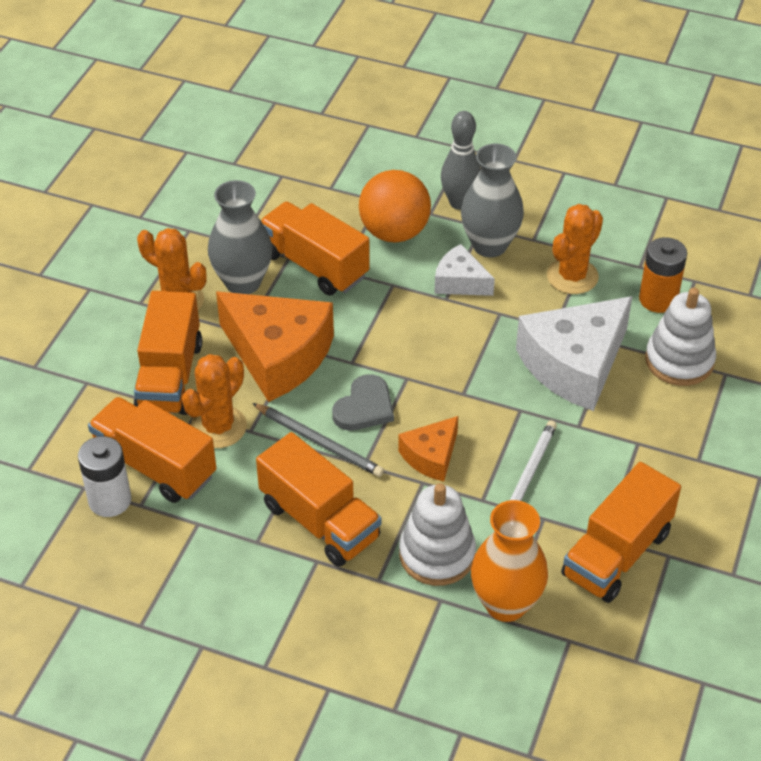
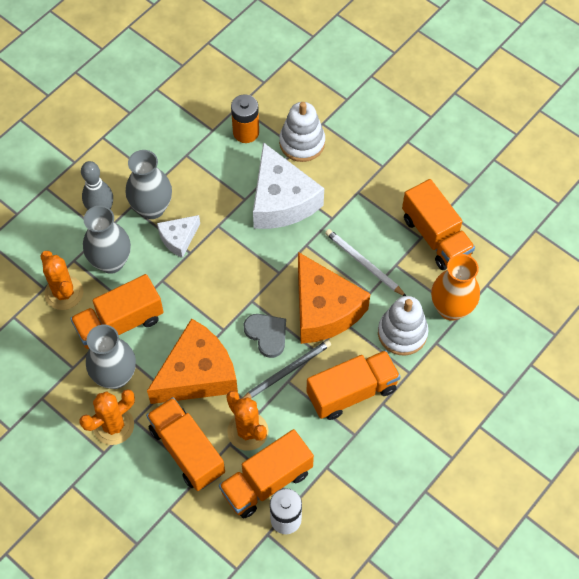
camera: 70 degrees left, 15 degrees up
(170, 376) = (187, 450): orange truck -> orange truck turned 150 degrees counterclockwise
(394, 232) = (111, 262): orange ball -> grey vase
(431, 456) = (324, 309): orange cheese -> orange cheese, size x1.92
(572, 276) = (204, 171): orange cactus -> orange cactus (64, 293)

